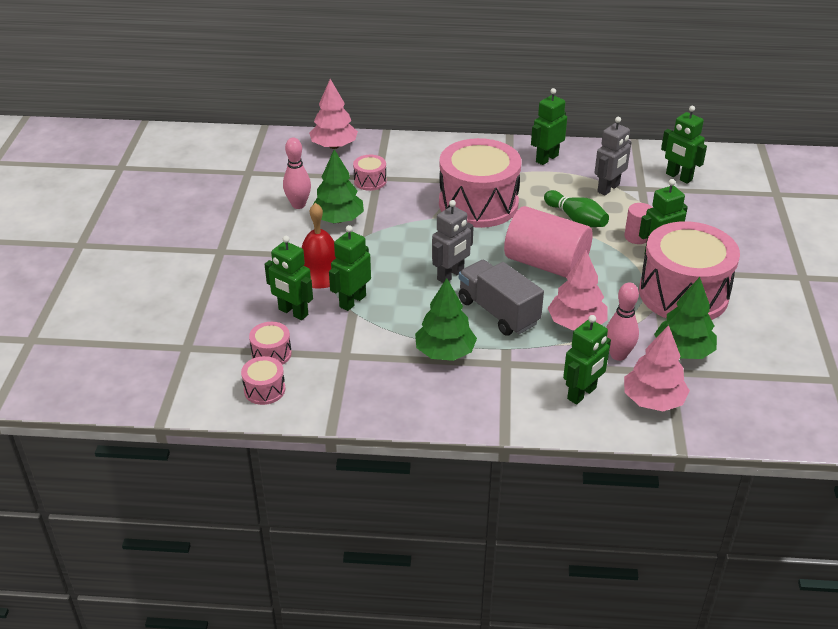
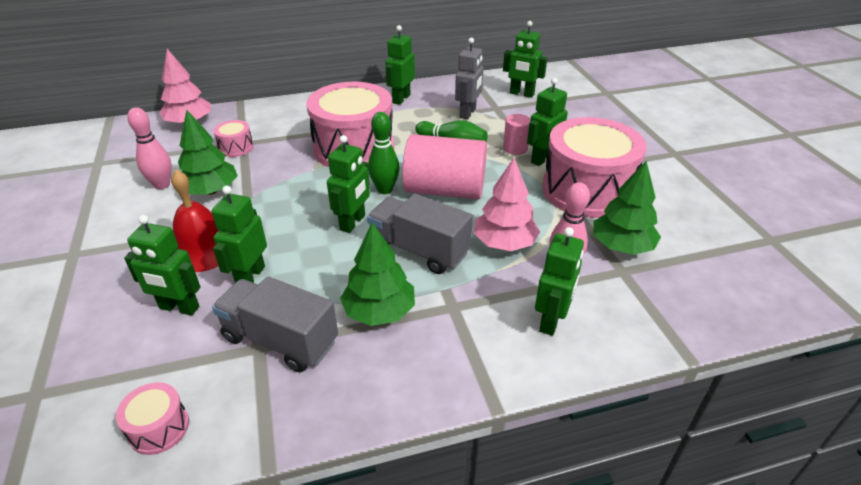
camera: 20 degrees left, 0 degrees up
(271, 354) = (160, 371): pink drum -> none
(362, 354) = (280, 340): none -> grey truck
(450, 275) = (353, 223): grey robot -> green robot
(491, 251) = (385, 189): none -> green bowling pin
(653, 400) = (626, 308): pink tree -> none

